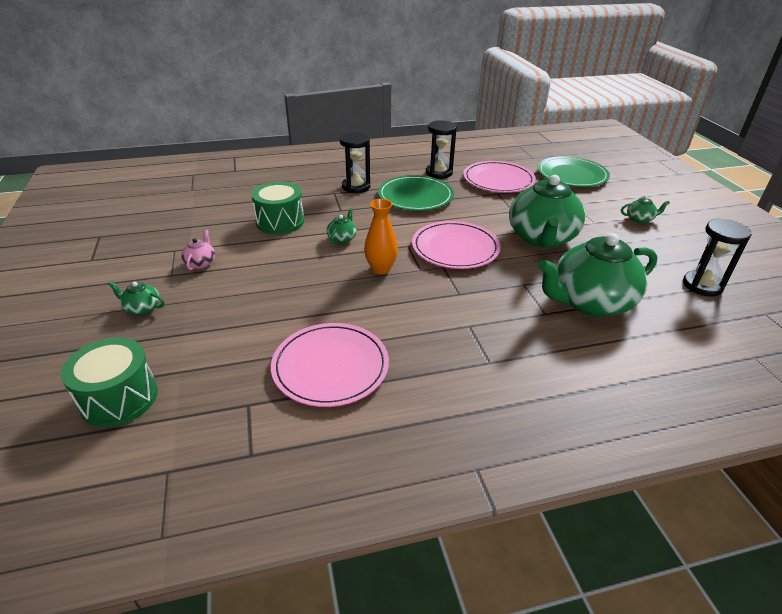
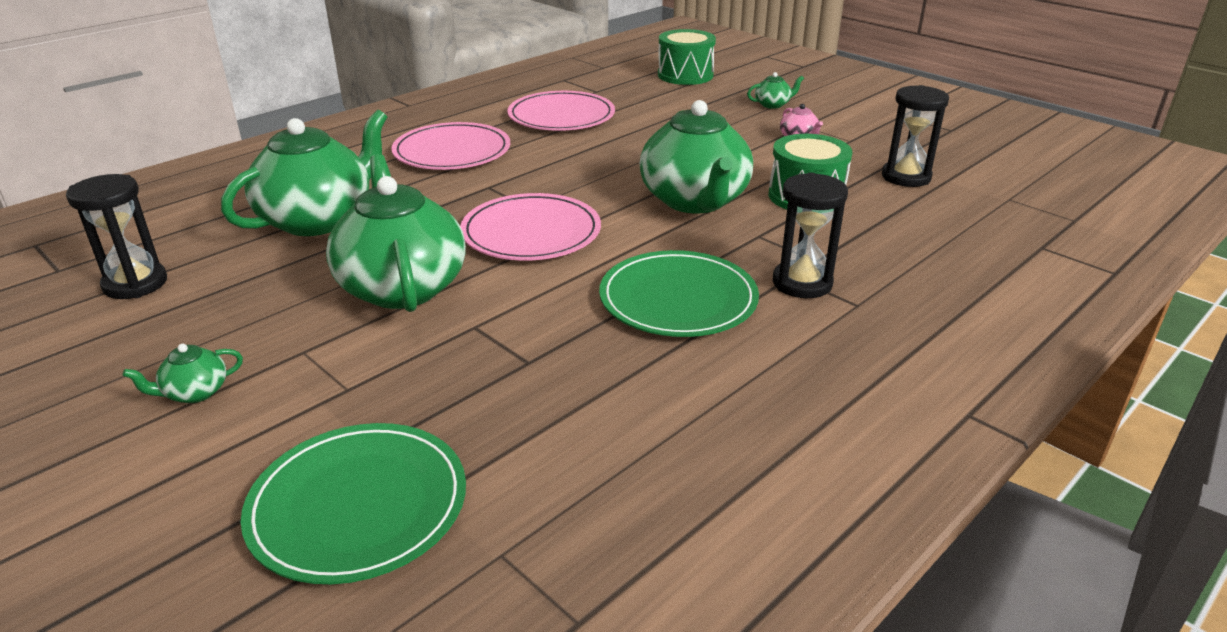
camera: 150 degrees right, 5 degrees down
(342, 238) = (695, 201): green teapot -> green teapot, size x2.46
(381, 269) = (603, 184): orange vase -> none
(439, 173) = (698, 378): black hourglass -> black hourglass (906, 177)
(498, 180) = (549, 405): pink plate -> pink plate (452, 151)

